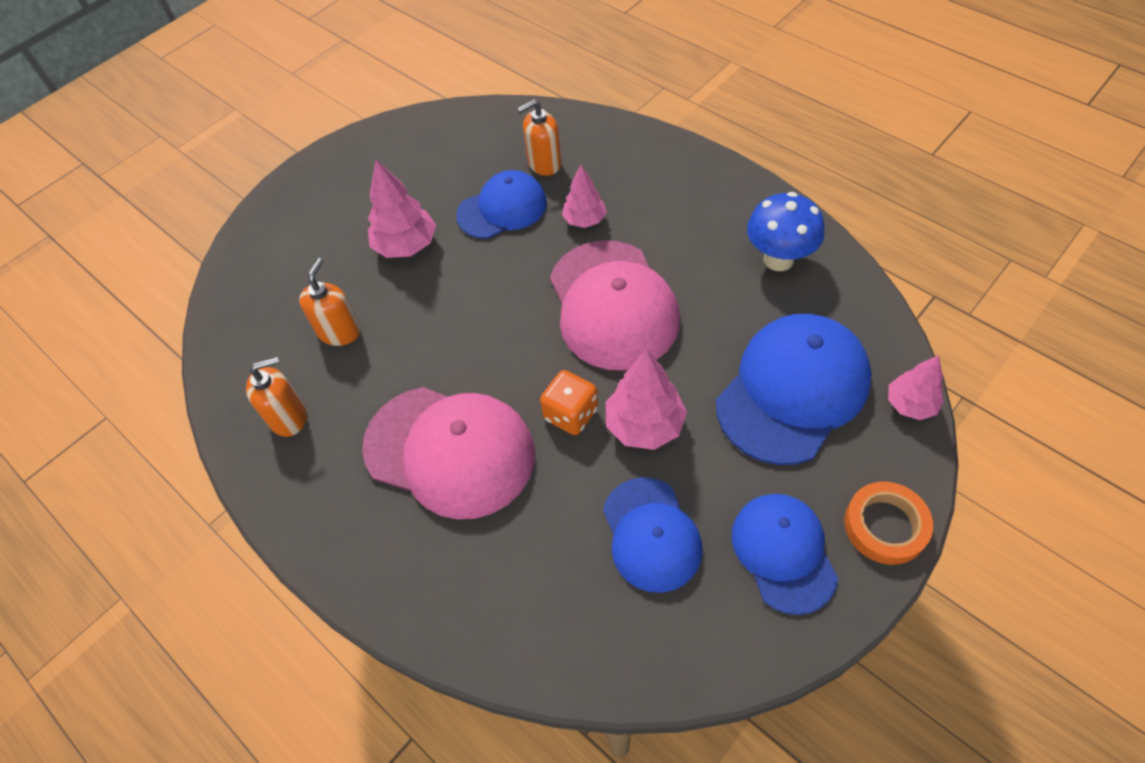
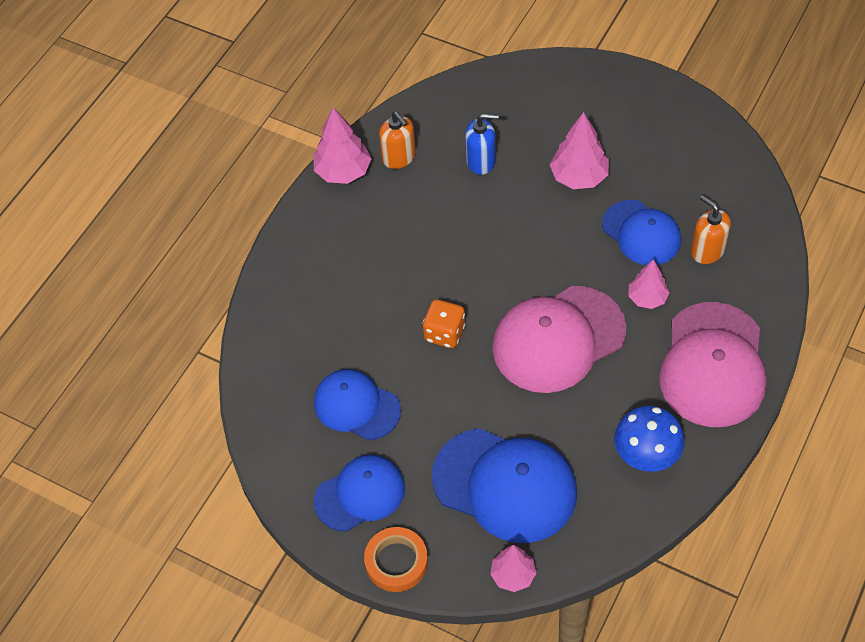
camera: 75 degrees right, 0 degrees up
(339, 331) = (481, 161): orange soap dispenser -> blue soap dispenser
(450, 451) = (395, 264): pink cap -> pink cap (713, 365)
(644, 425) = (447, 385): pink tree -> pink tree (343, 171)
(651, 534) = (356, 406): blue cap -> blue cap turned 60 degrees clockwise

